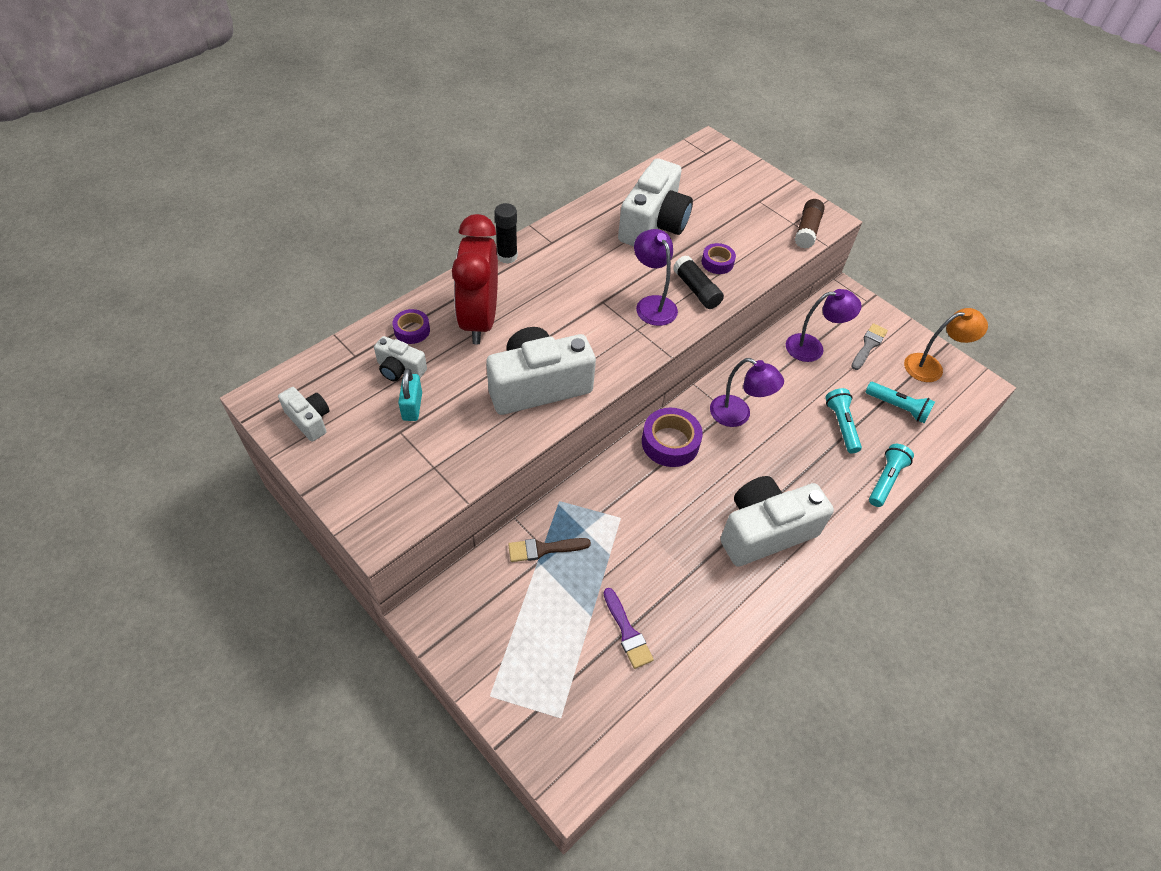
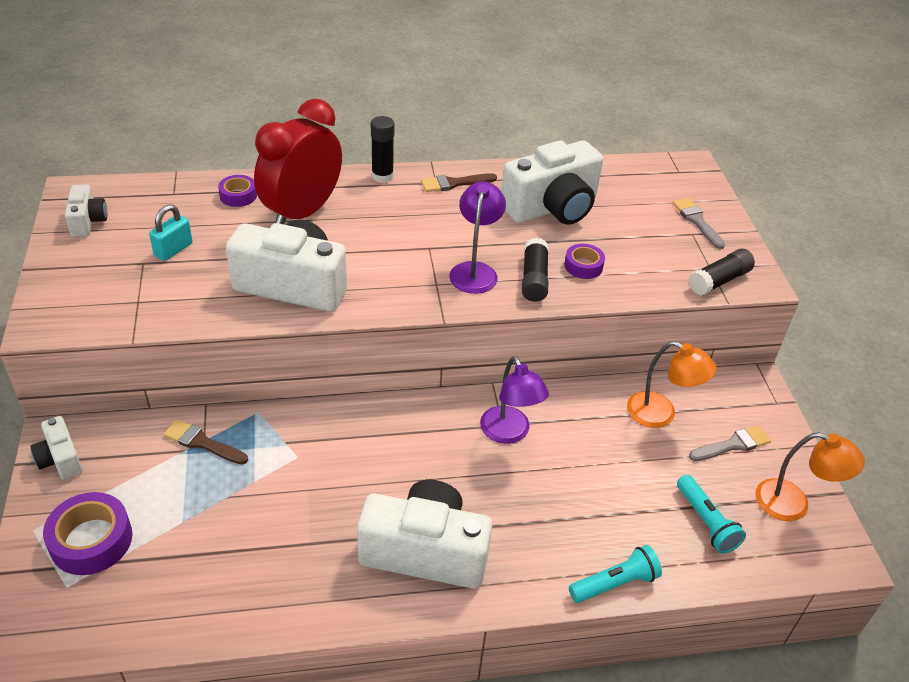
camera: 35 degrees right, 10 degrees down
(400, 369) = (196, 219): white camera -> white camera (60, 459)
(566, 236) = (454, 183): none -> brown brush
(627, 632) = (198, 555): purple brush -> none
(670, 442) = (413, 420): purple tape -> purple tape (91, 540)
(753, 189) = (697, 221): none -> grey brush
(807, 231) = (719, 281): brown glue stick -> black glue stick
(812, 347) = (661, 414): purple lamp -> orange lamp
(841, 425) = (617, 503): turquoise flashlight -> none

